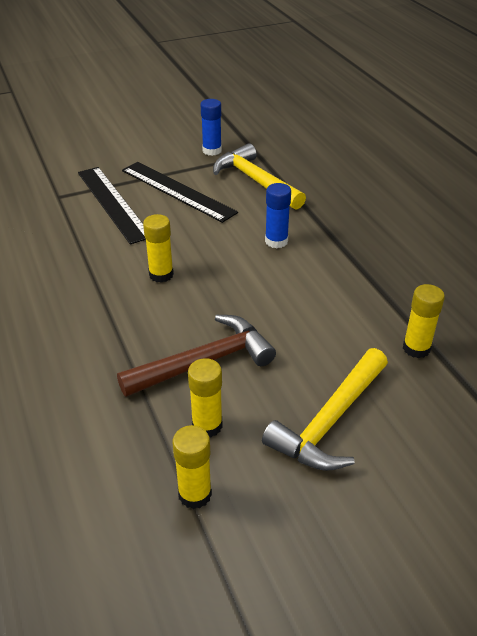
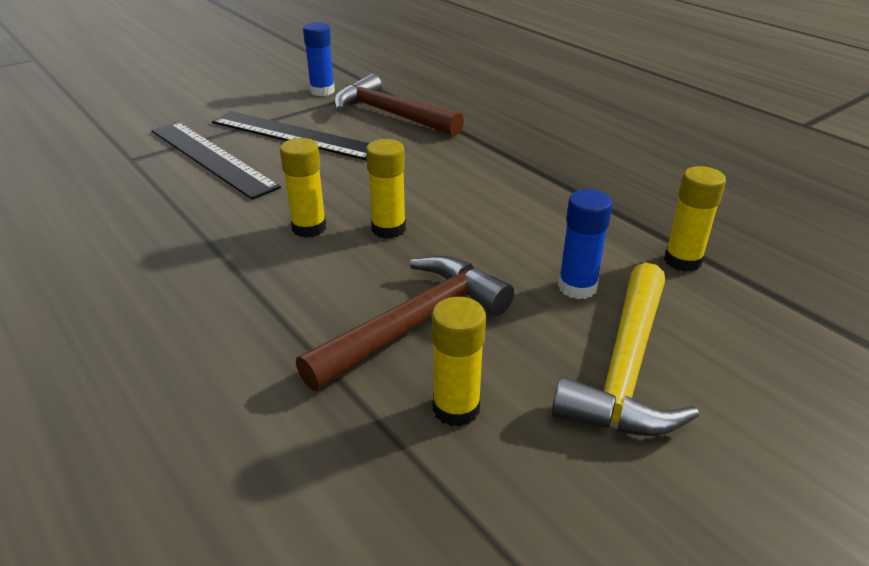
camera: 15 degrees left, 5 degrees down
(195, 494) = (482, 515): yellow glue stick -> yellow glue stick (388, 229)
(255, 181) = (390, 114): yellow hammer -> brown hammer
(276, 241) = (446, 171): blue glue stick -> blue glue stick (577, 287)

